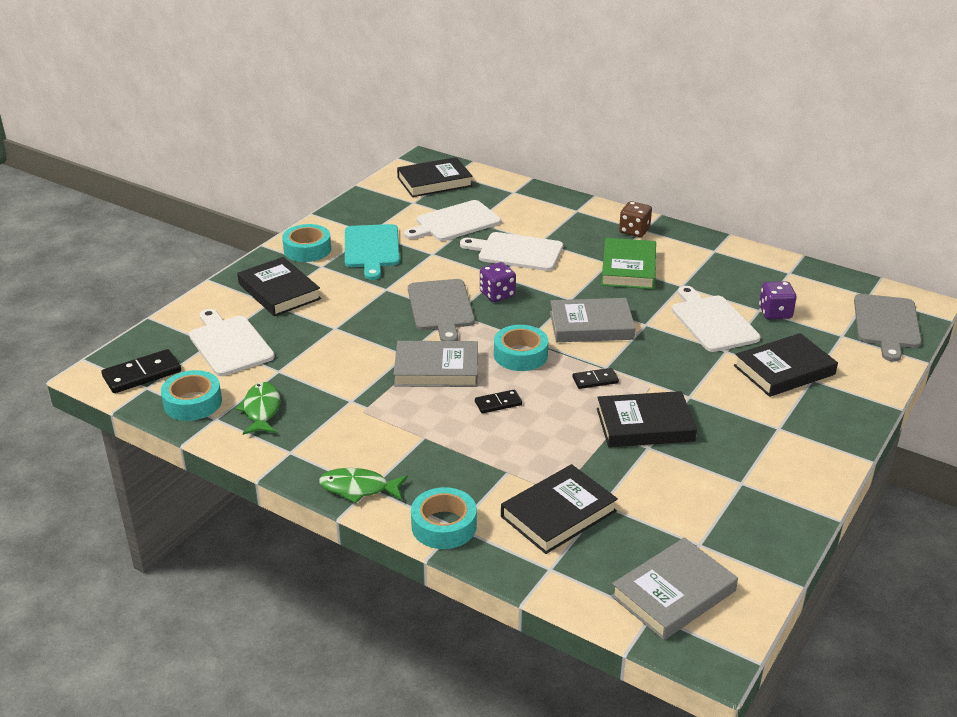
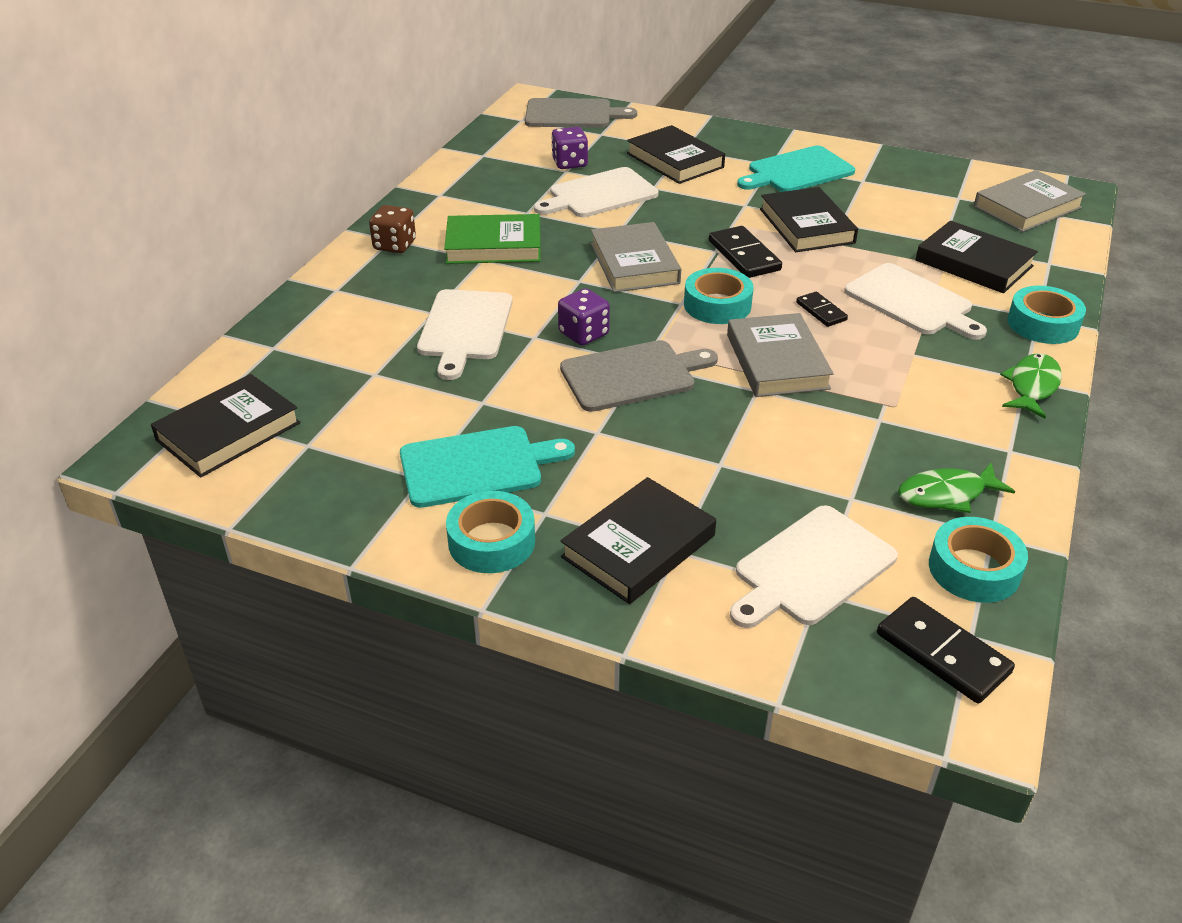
camera: 100 degrees left, 5 degrees up
(358, 488) = (1032, 386): green fish -> green fish turned 150 degrees counterclockwise
(434, 182) = (228, 431): black book -> black book turned 75 degrees clockwise
(455, 222) = (379, 392): white cutting board -> white cutting board (912, 302)
(595, 380) = (744, 255): black domino -> black domino, size x1.68
(673, 593) = (1027, 207): grey book -> grey book turned 75 degrees counterclockwise
(762, 442) = (797, 171): none -> turquoise cutting board

